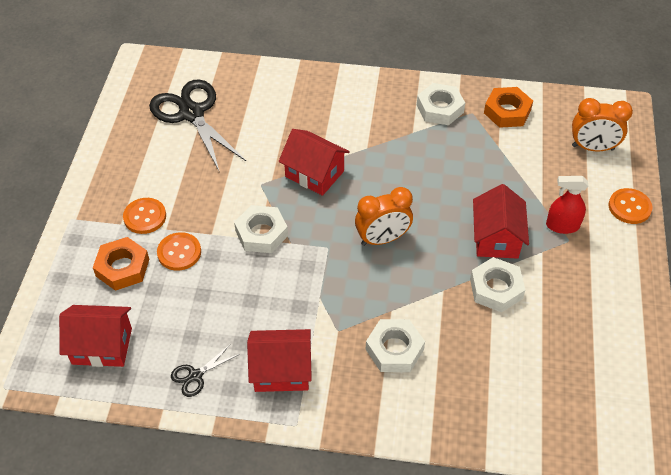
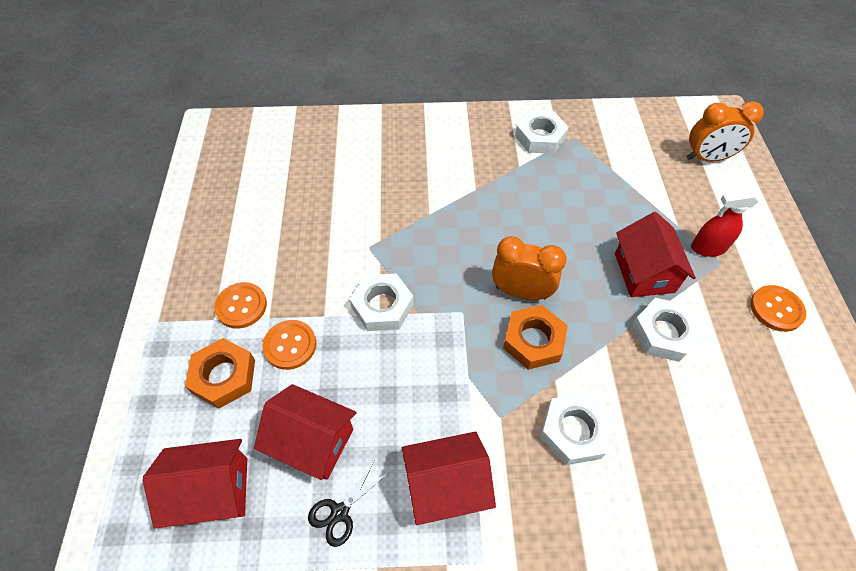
camera: 10 degrees left, 5 degrees up
(191, 113) = (275, 176): black scissors -> none
(314, 174) = (426, 226): red house -> red house (312, 441)
(382, 239) = (521, 292): orange clock -> orange clock turned 135 degrees counterclockwise
(507, 111) = (609, 131): orange nut -> orange nut (533, 340)
(629, 207) = (768, 217): orange button -> orange button (776, 309)

